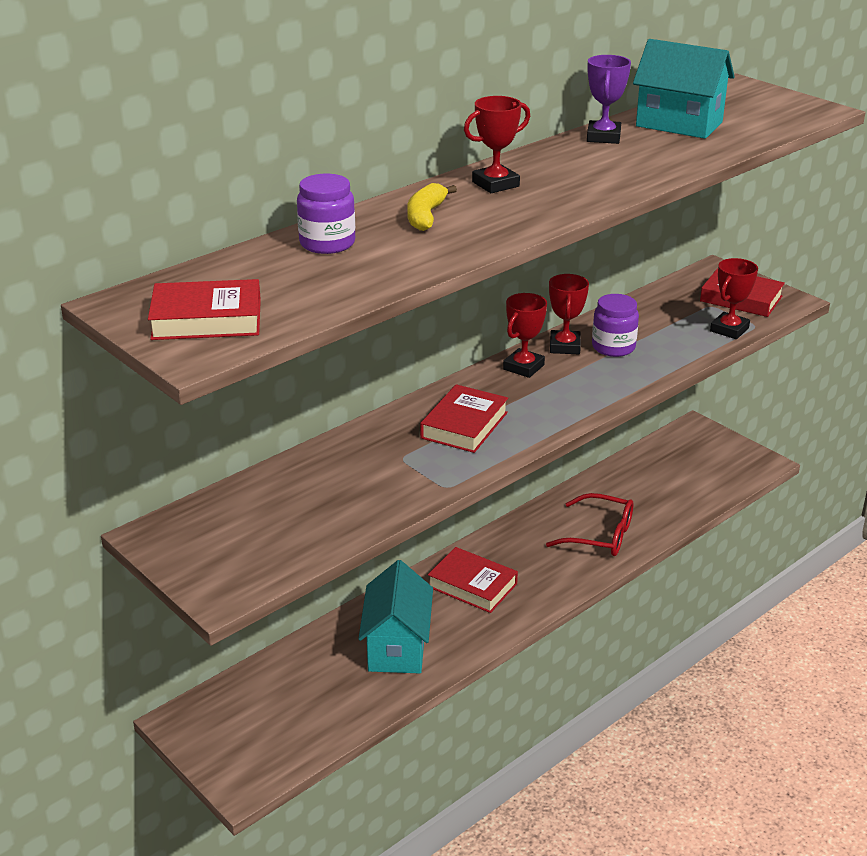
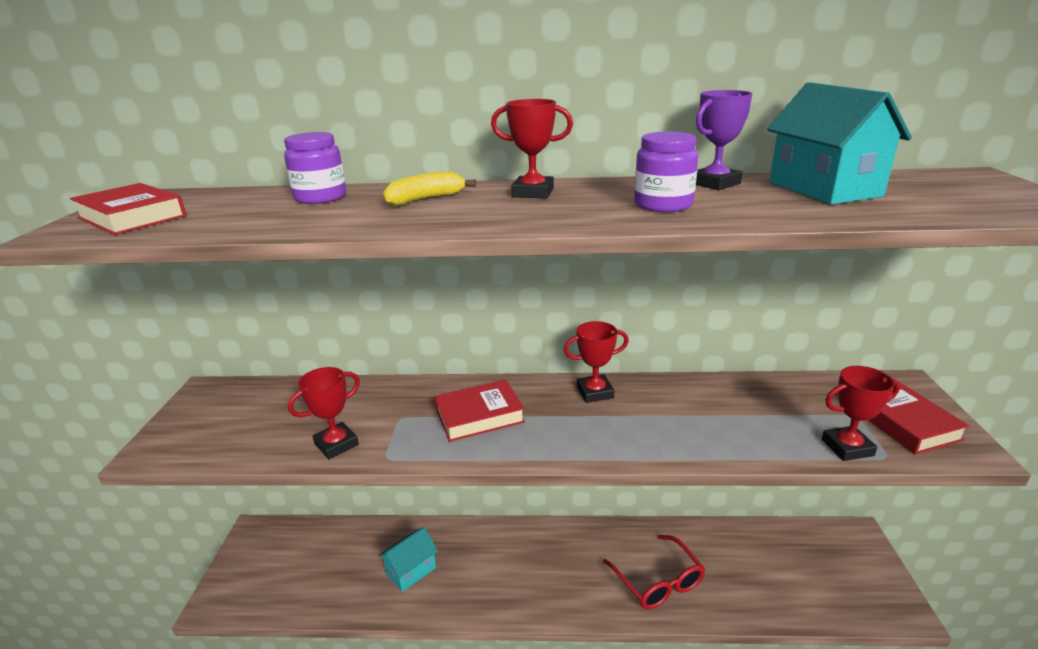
camera: 45 degrees right, 5 degrees down
(397, 647) = (411, 571): turquoise house -> turquoise house, size x0.66
(472, 585) = (514, 557): red book -> none
(564, 346) = (654, 391): red trophy -> red trophy (336, 444)
(613, 347) = (697, 410): purple jar -> purple jar (663, 205)

